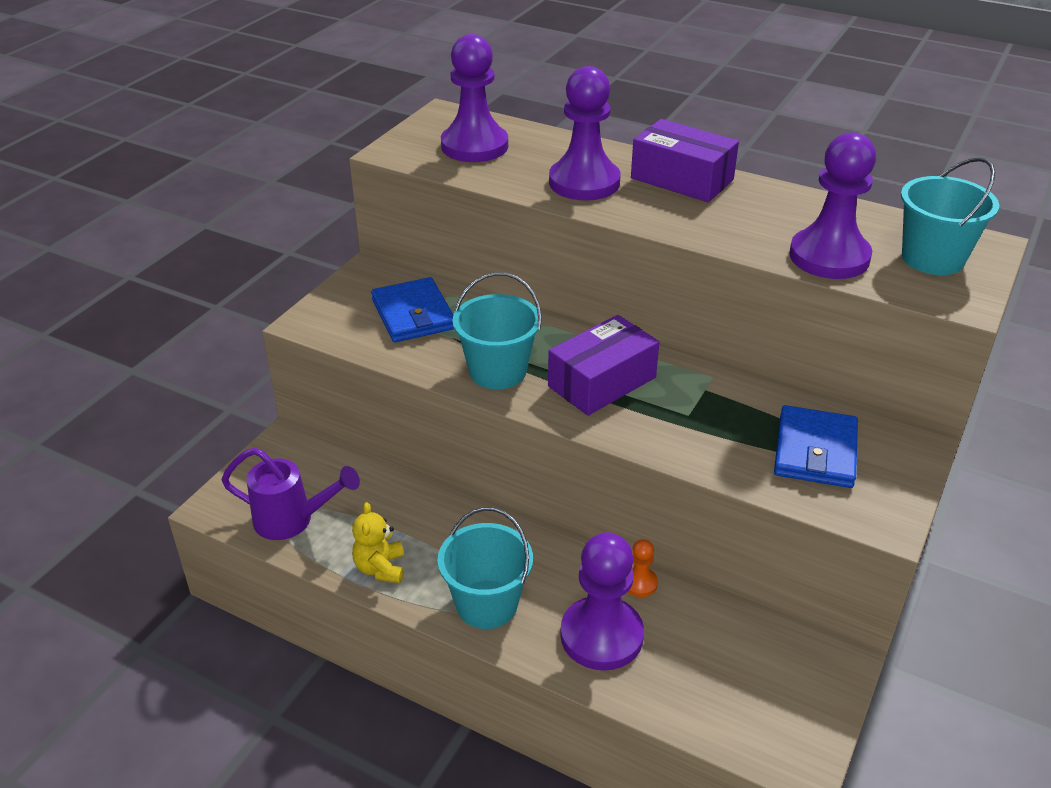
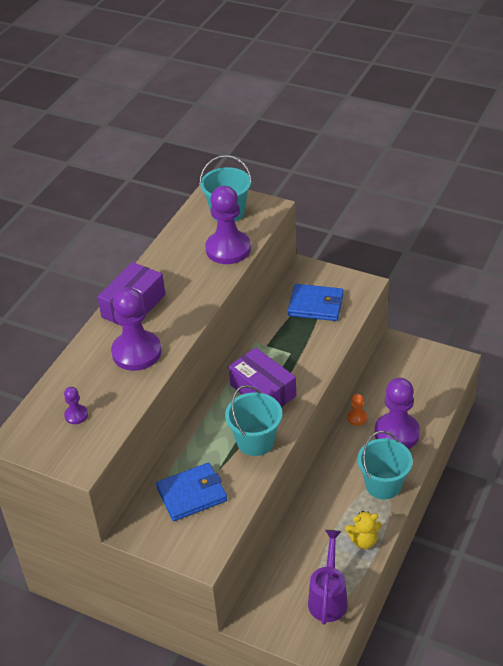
camera: 90 degrees left, 5 degrees up
(474, 146) = (76, 415): purple pawn -> purple pawn, size x0.45

